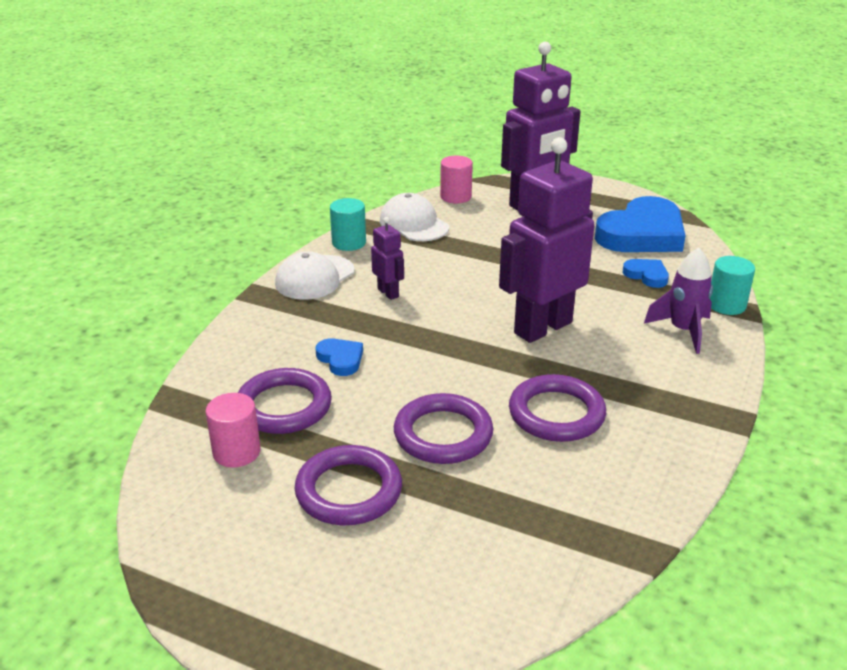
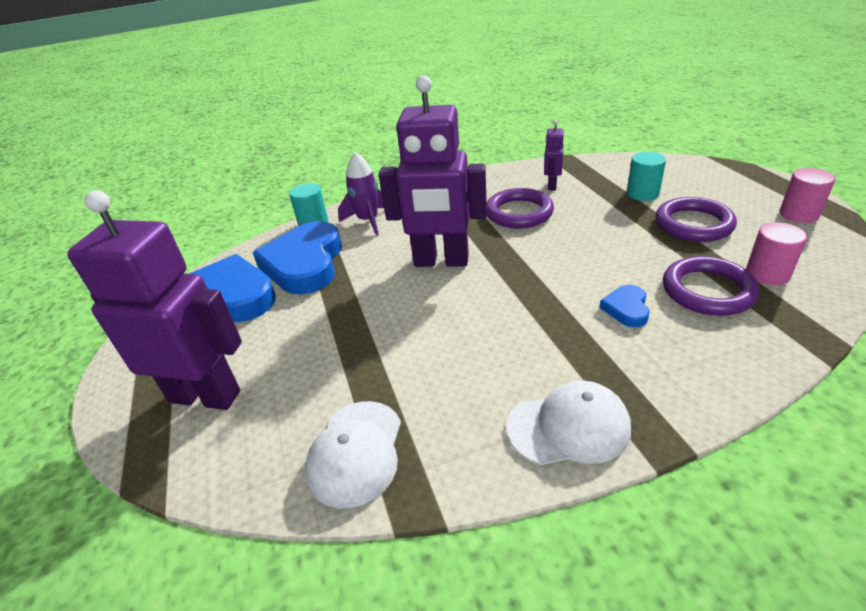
camera: 130 degrees left, 5 degrees up
(349, 243) = (468, 469): turquoise cylinder -> turquoise cylinder (642, 193)
(388, 293) = (512, 357): purple robot -> purple robot (551, 185)
(443, 434) = (601, 228): purple ring -> none
(455, 197) = (237, 475): pink cylinder -> pink cylinder (798, 214)
(646, 275) = (304, 263): blue heart -> blue heart, size x2.25

